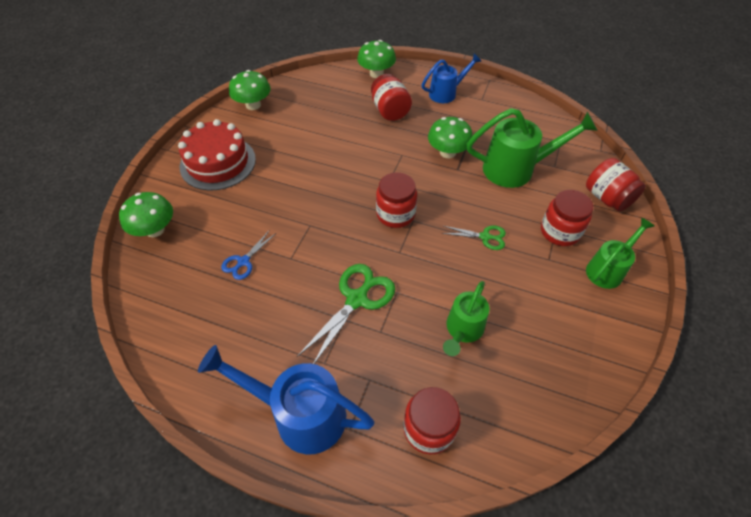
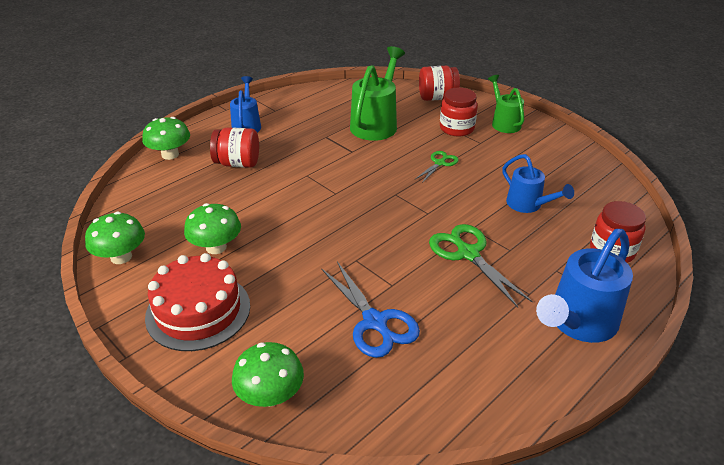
camera: 65 degrees left, 15 degrees down
(243, 262) = (375, 322): blue scissors -> blue scissors, size x1.75
(395, 214) = (381, 201): red jar -> none
(447, 152) = (327, 149): green mushroom -> green mushroom (216, 247)
(462, 330) = (528, 205): green watering can -> blue watering can

